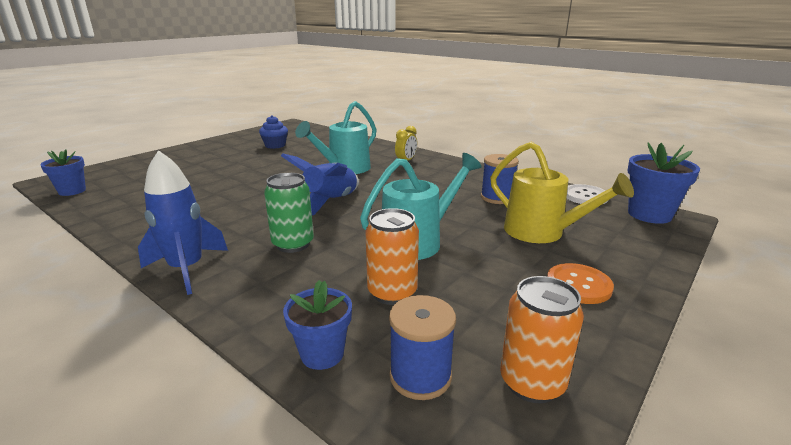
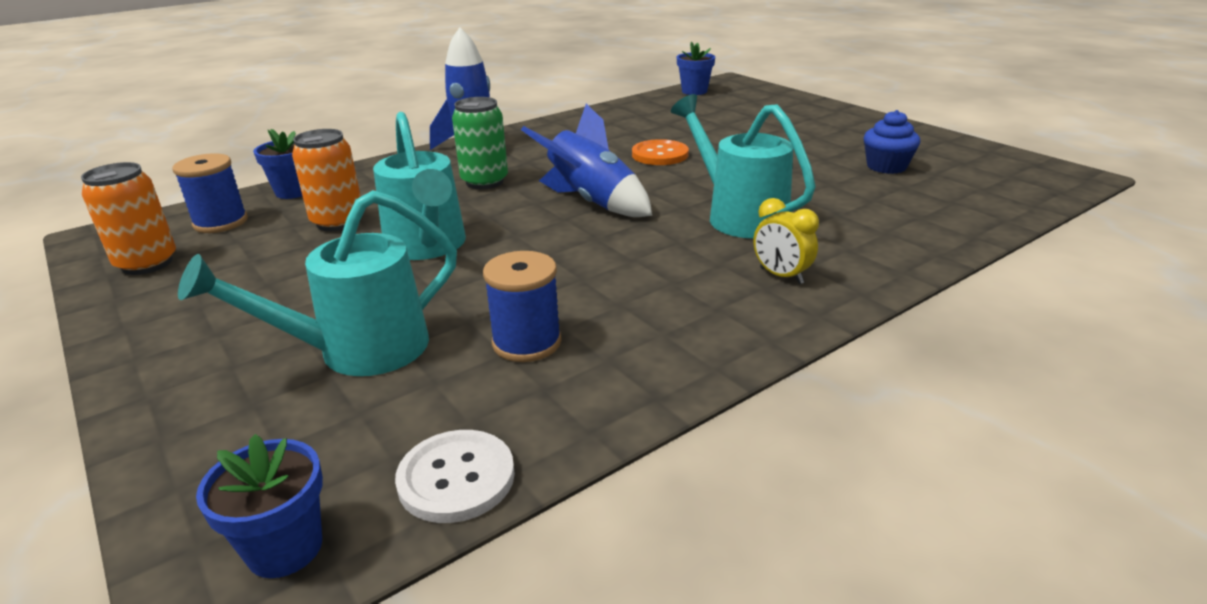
camera: 105 degrees right, 5 degrees up
(542, 233) = (357, 351): yellow watering can -> turquoise watering can
(578, 285) = (211, 334): orange button -> orange button (660, 155)
(649, 214) = (285, 548): blue flower pot -> blue flower pot, size x0.66

